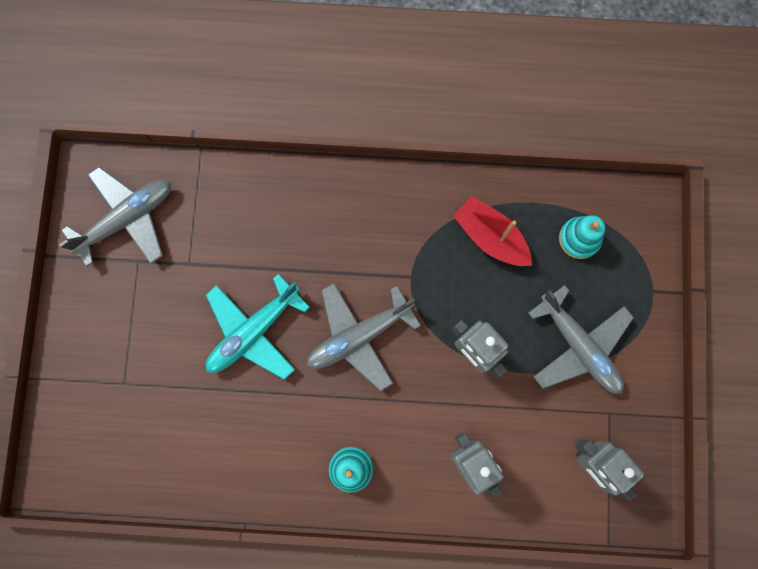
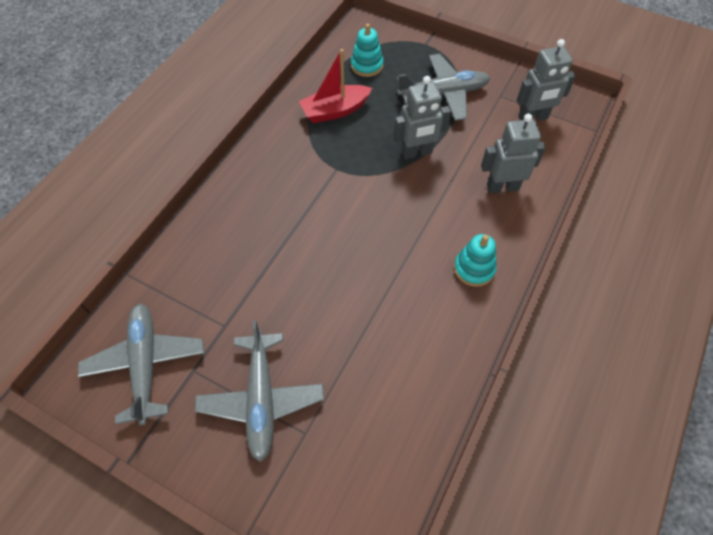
camera: 65 degrees left, 20 degrees down
(253, 331) = (317, 297): turquoise plane -> none
(359, 336) = (365, 220): grey plane -> grey plane (261, 399)

